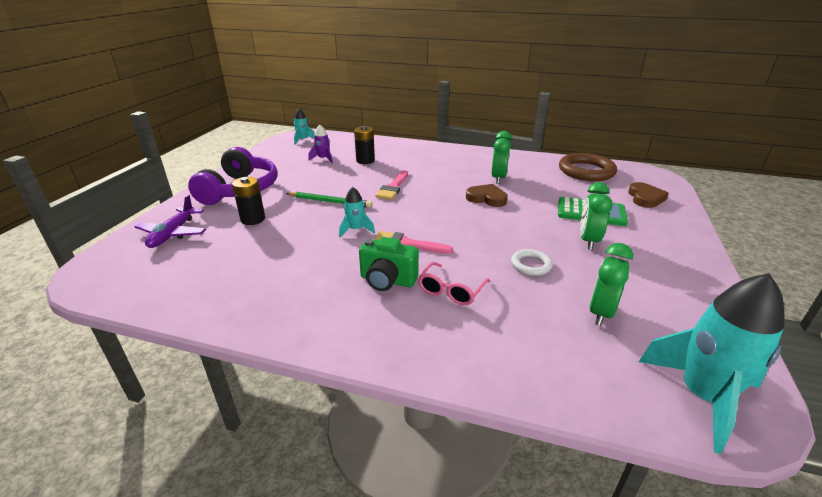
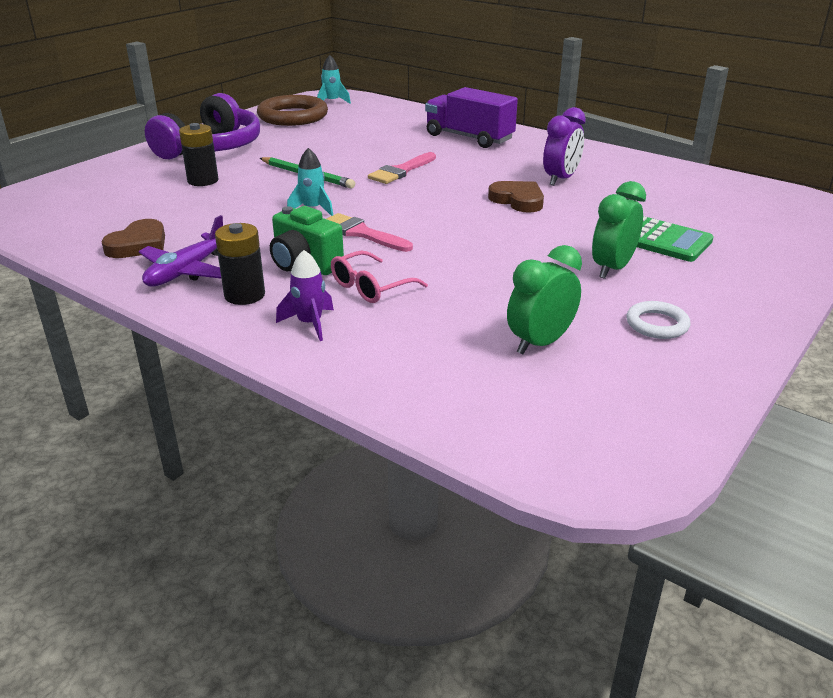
camera: 20 degrees right, 0 degrees up
(173, 234) = (108, 182): purple plane -> purple plane (187, 271)
(323, 159) = (340, 127): purple rocket -> purple rocket (310, 324)
(365, 160) = (393, 135): black battery -> black battery (244, 295)
(416, 155) = (469, 137): none -> purple truck
(498, 178) = (560, 179): green clock -> purple clock
(530, 265) = (500, 280): white ring -> white ring (657, 324)
(586, 171) = (709, 188): brown ring -> brown ring (293, 116)
(645, 198) = (766, 234): brown heart -> brown heart (138, 244)
(702, 396) = (578, 442): turquoise rocket -> none

